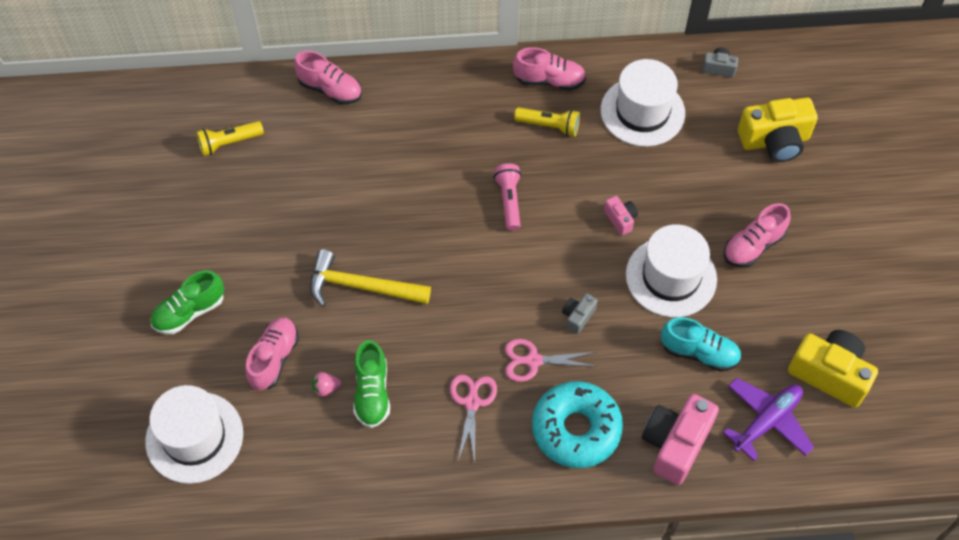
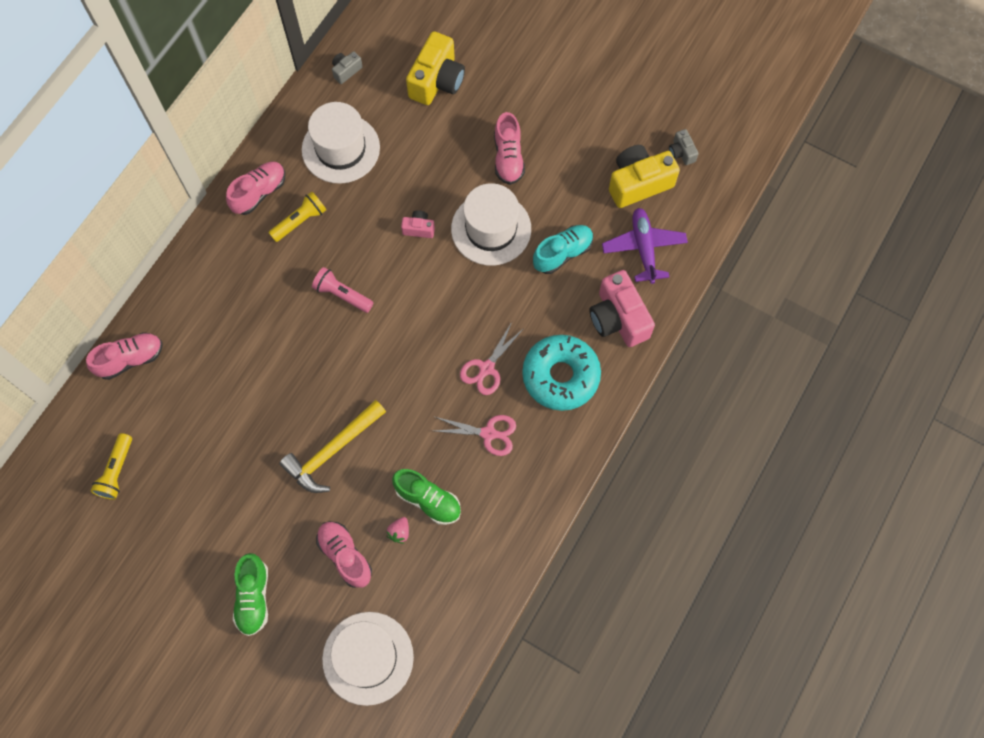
camera: 55 degrees left, 10 degrees up
(472, 403) = (488, 433): pink scissors -> pink scissors turned 150 degrees clockwise
(578, 316) = (475, 313): grey camera -> grey camera (681, 152)

